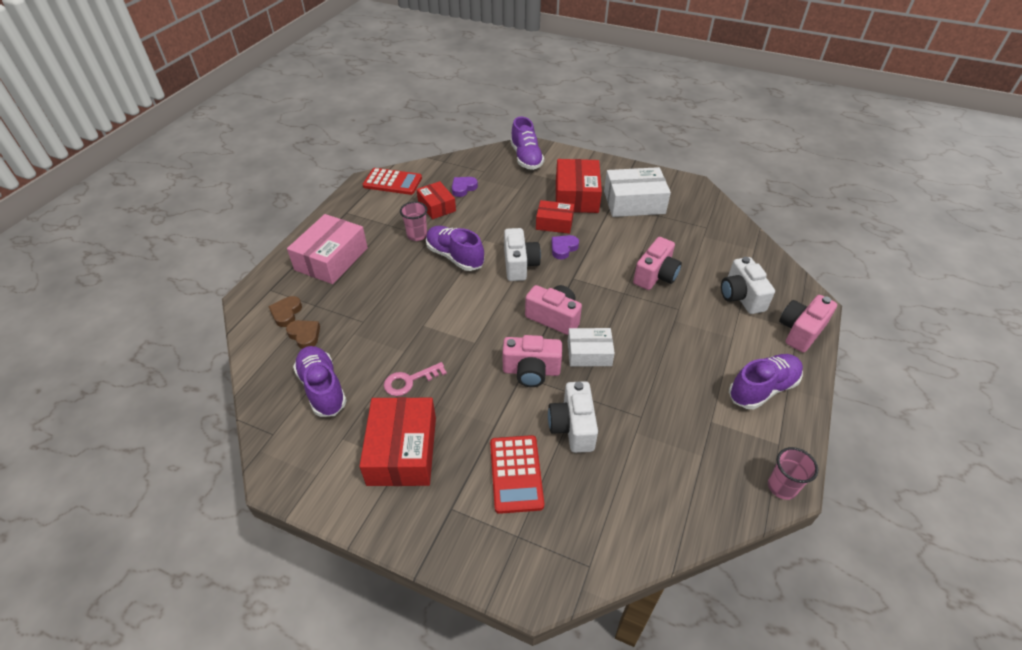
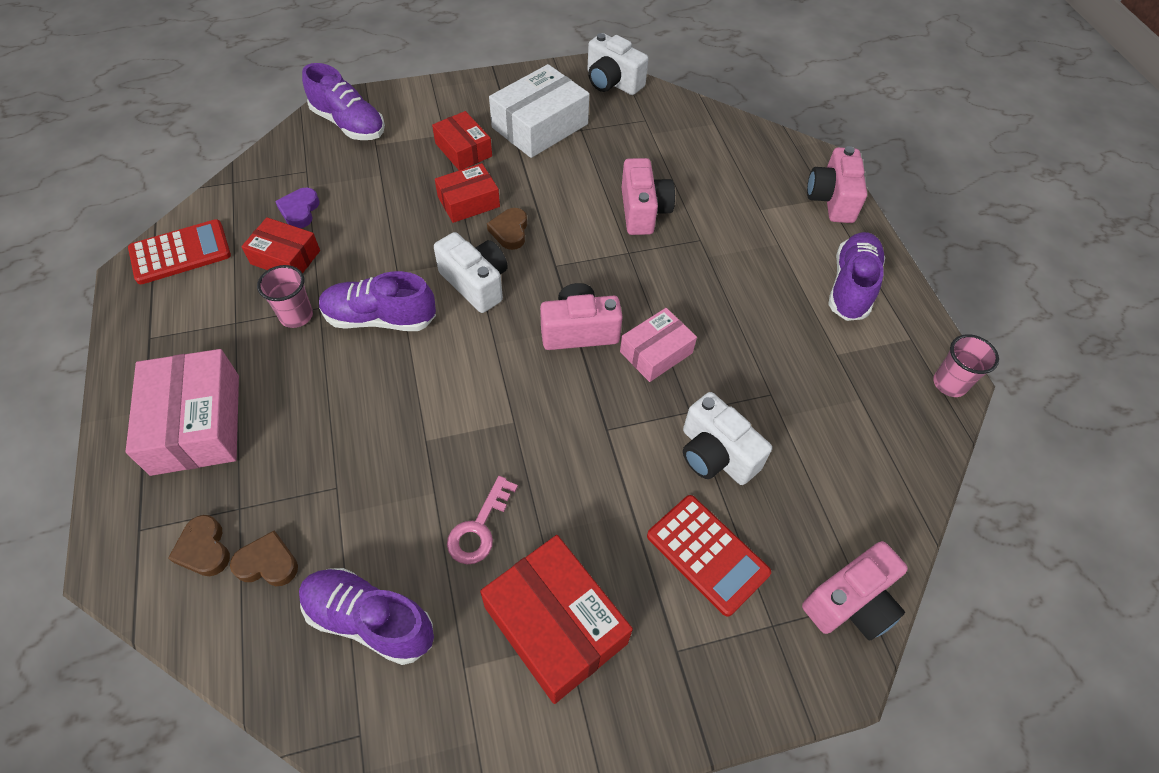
camera: 40 degrees left, 10 degrees up
(531, 371) = (613, 416): pink camera -> pink camera (850, 603)
(563, 248) = (510, 231): purple heart -> brown heart
(576, 196) = (463, 150): red box -> red box, size x0.61
(589, 353) = (656, 352): white box -> pink box
(741, 297) = (748, 189): white camera -> white camera (612, 82)

